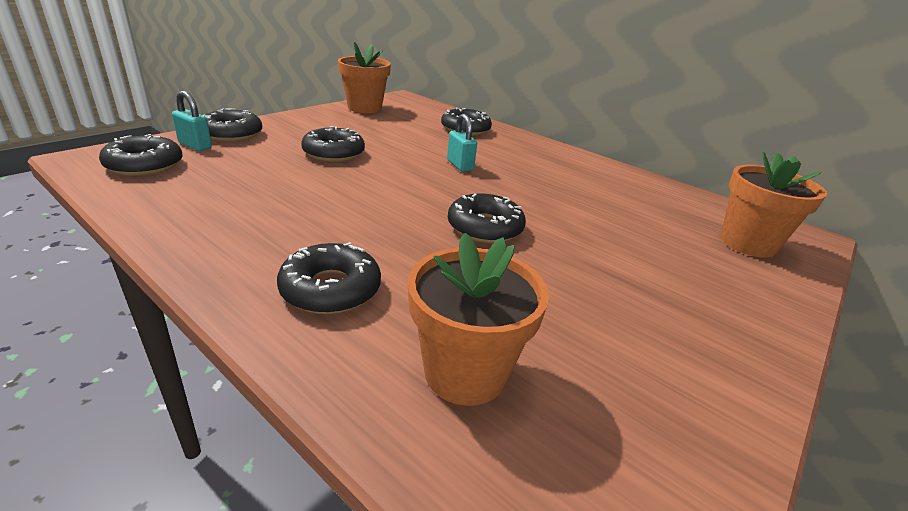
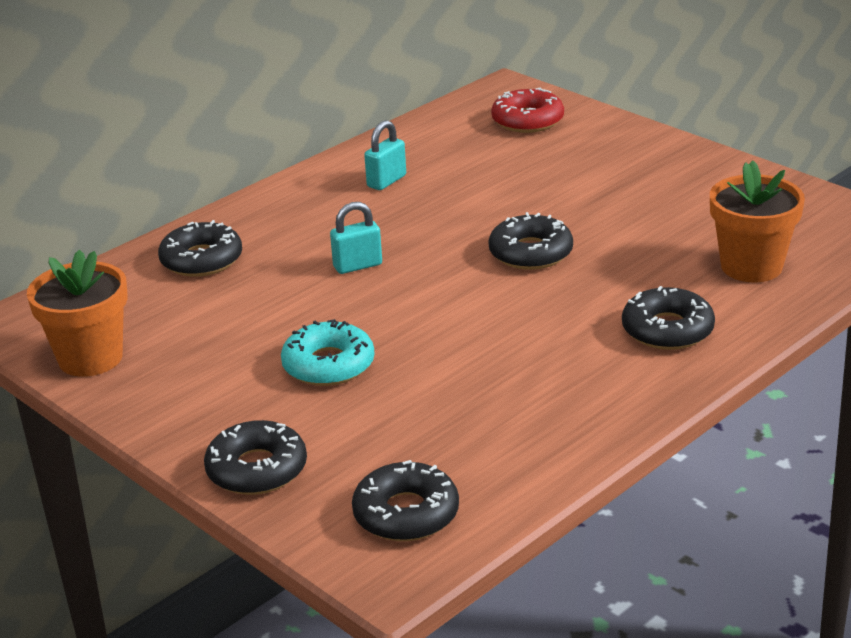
camera: 80 degrees left, 0 degrees up
(195, 145) = (318, 491): turquoise padlock -> turquoise padlock (386, 181)
(333, 153) = (328, 365): black donut -> turquoise donut
(747, 243) = (527, 120): orange flower pot -> red donut

